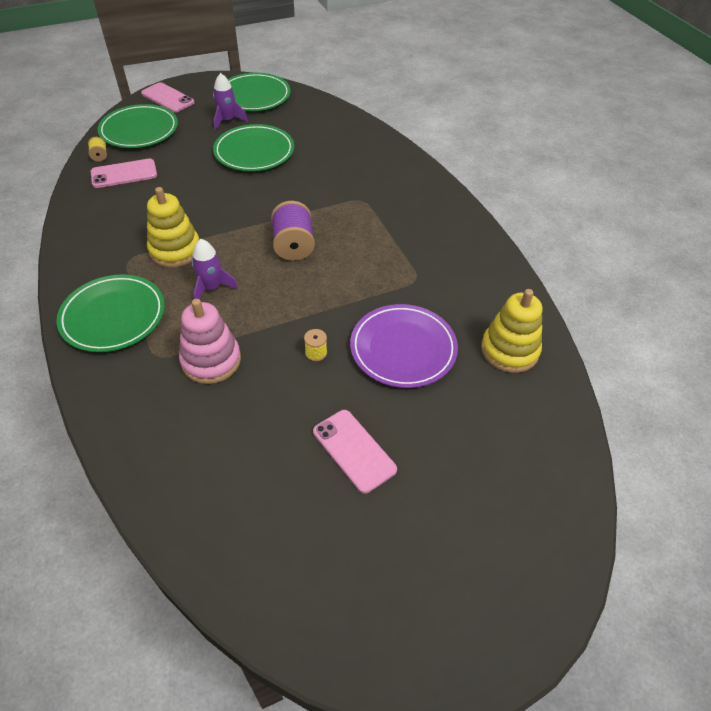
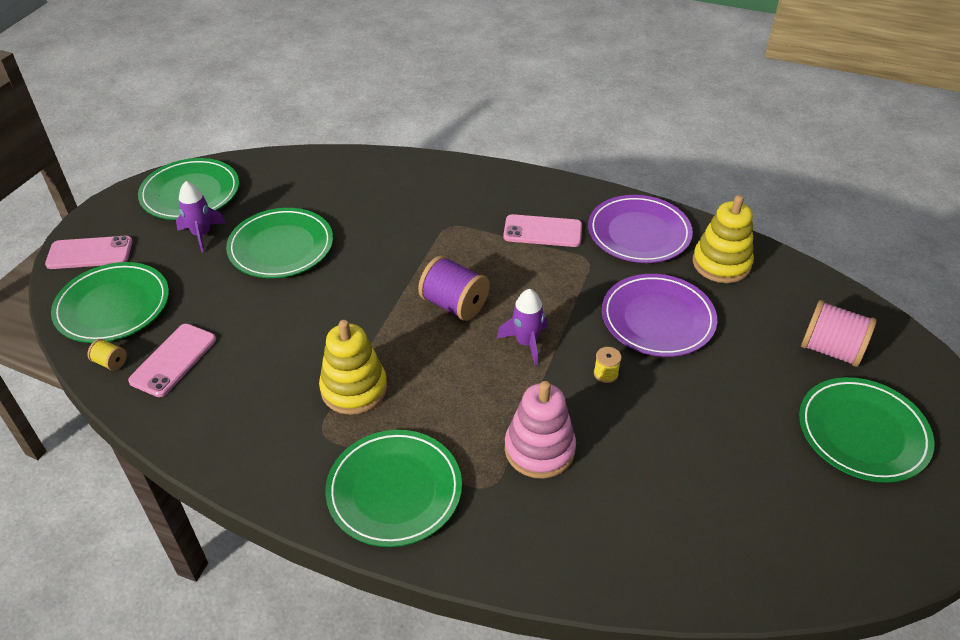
camera: 45 degrees left, 5 degrees down
(212, 288) = (442, 393): purple rocket -> purple rocket (526, 343)
(354, 450) = (736, 418): pink phone -> pink phone (542, 231)
(428, 543) = (862, 433): none -> green plate
(479, 288) = (639, 233): none -> purple plate
(499, 471) = (830, 350): none -> pink spool

